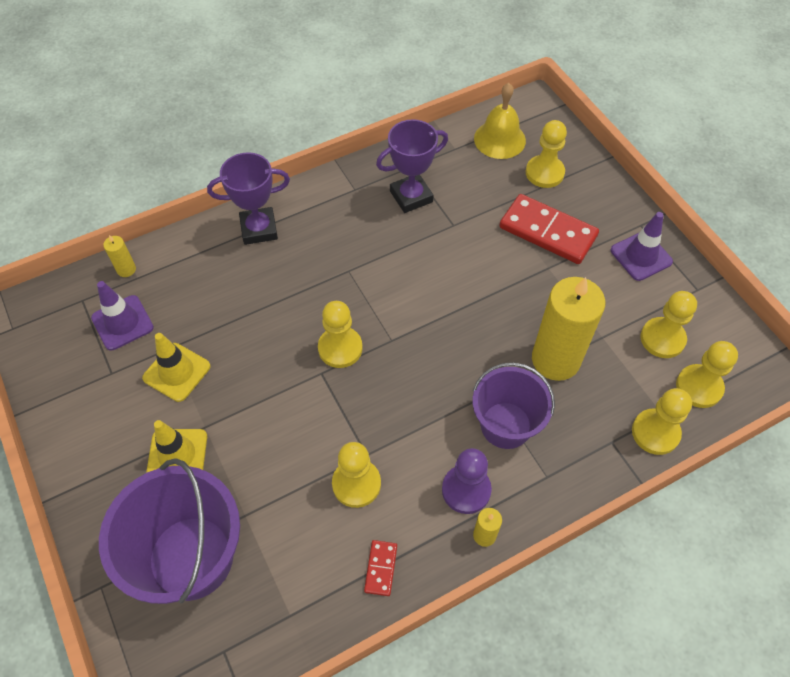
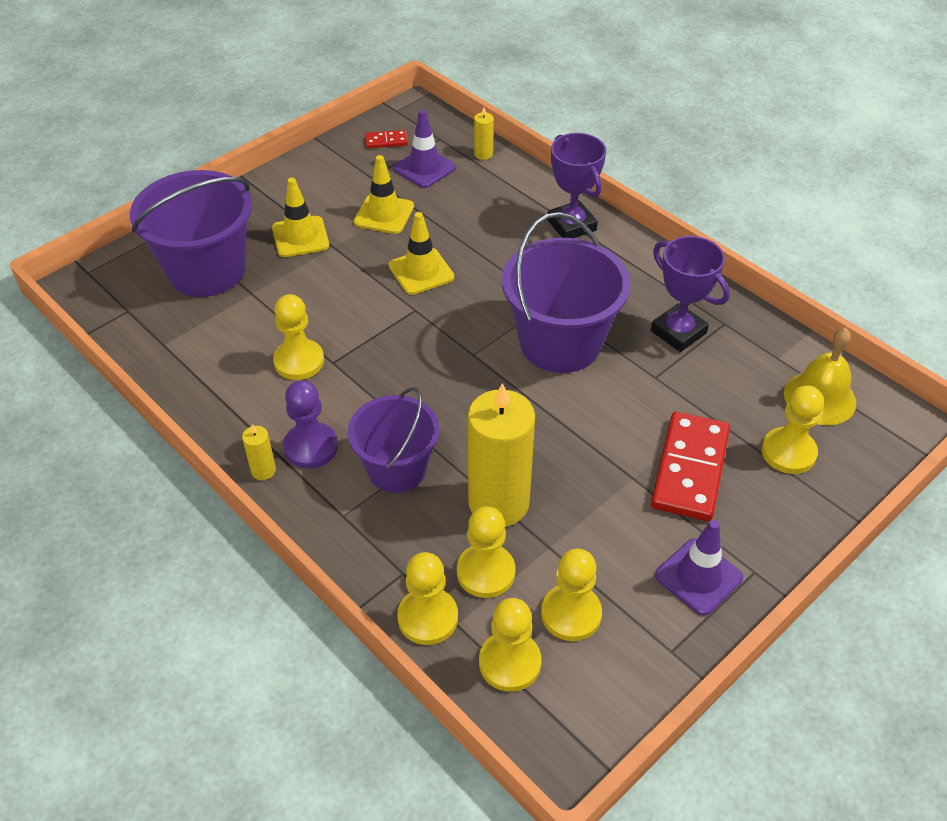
camera: 75 degrees right, 10 degrees down
(272, 357) = (421, 271): none -> yellow traffic cone
(340, 348) = (448, 317): yellow pawn -> yellow pawn (485, 572)
(380, 568) = (215, 396): red domino -> red domino (386, 141)
(398, 275) = (560, 343): none -> purple bucket

